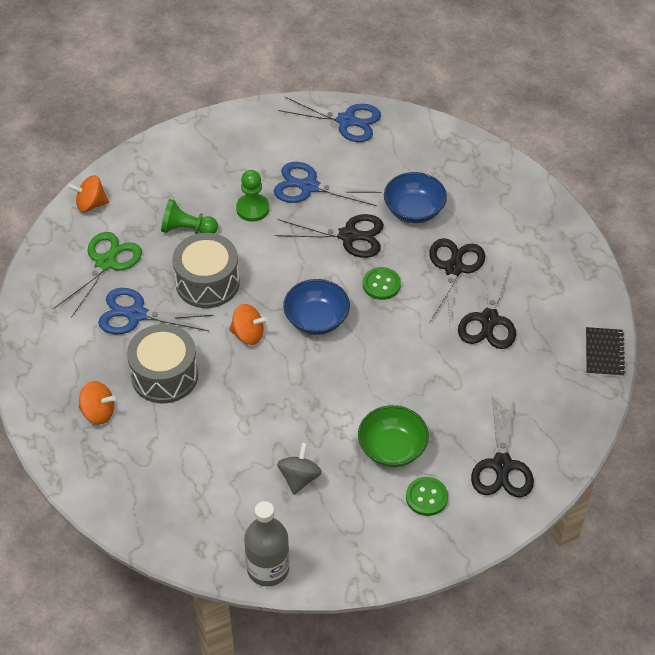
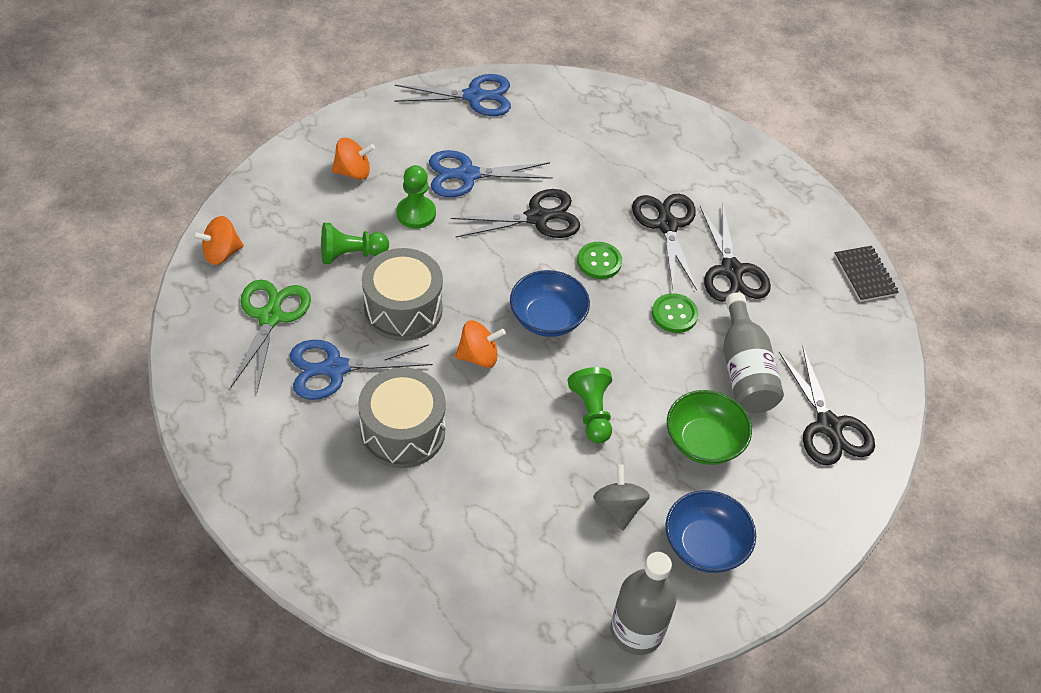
camera: 25 degrees left, 0 degrees up
(98, 412) = (342, 500): orange spinning top -> orange spinning top (353, 172)
(315, 401) = (592, 412): none -> green pawn
(414, 210) = (593, 174): blue bowl -> blue bowl (705, 545)
(426, 497) = (769, 487): green button -> green button (674, 314)
(456, 403) = (744, 370): none -> grey bottle

